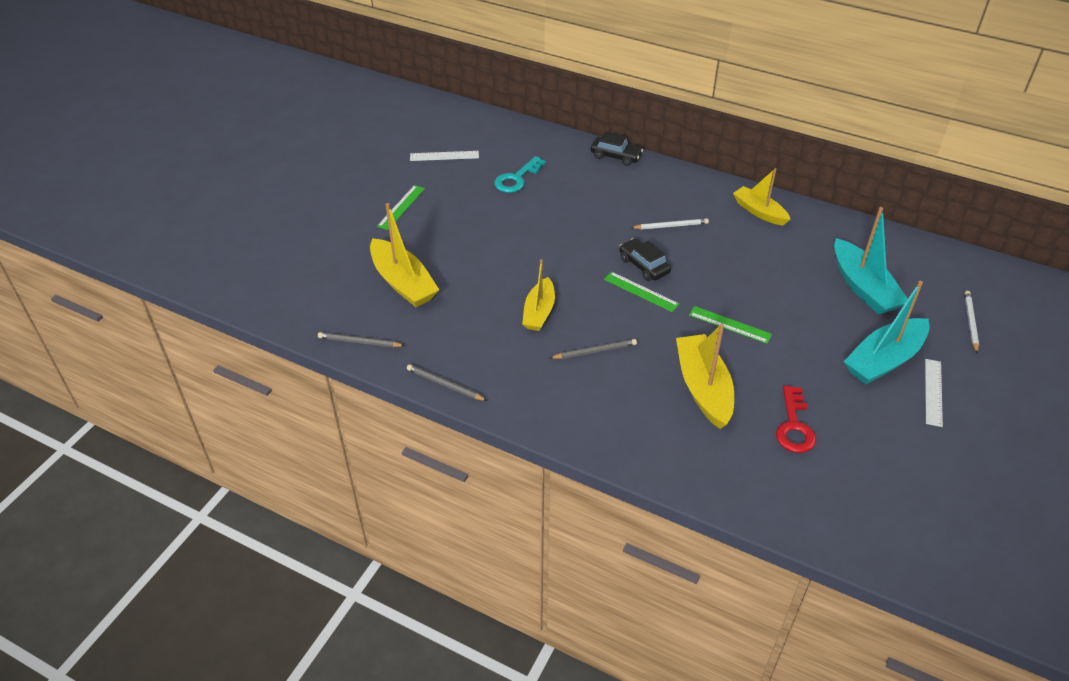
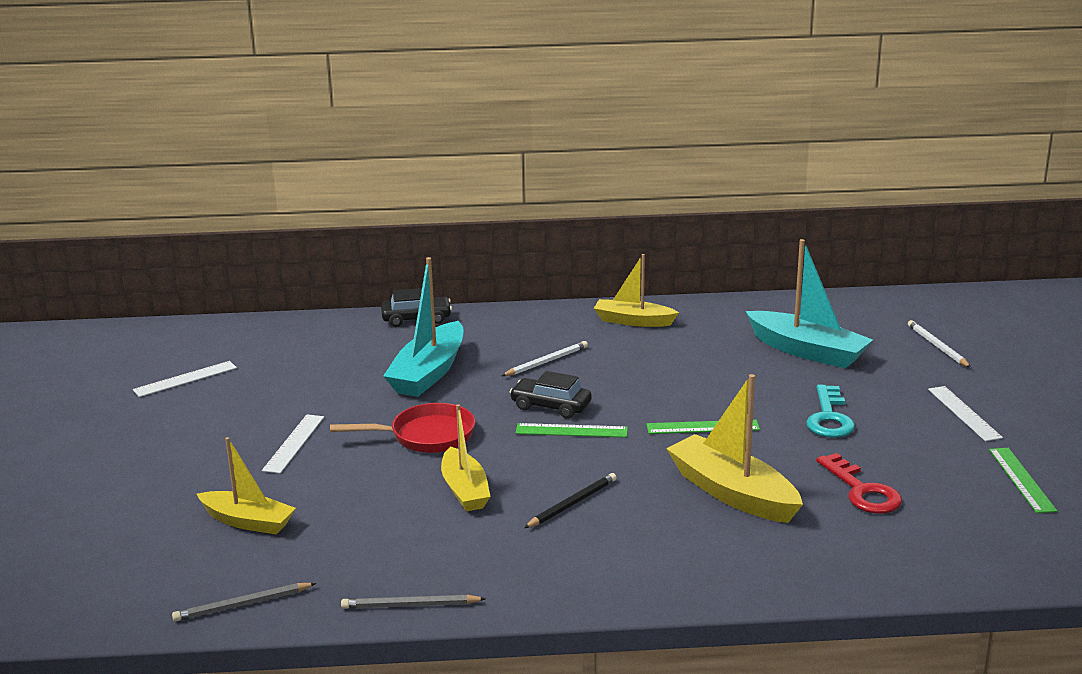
camera: 30 degrees left, 20 degrees down
(401, 207) = (171, 446): green ruler -> green ruler (1021, 479)
(403, 282) = (248, 521): yellow boat -> yellow boat, size x0.66
(469, 232) = (293, 443): none -> white ruler
(517, 179) = (309, 373): turquoise key -> turquoise key (829, 418)
(548, 259) = (426, 436): none -> red pan
(595, 351) = (572, 503): grey pencil -> black pencil
(884, 360) = (890, 403): turquoise boat -> turquoise boat (429, 373)

